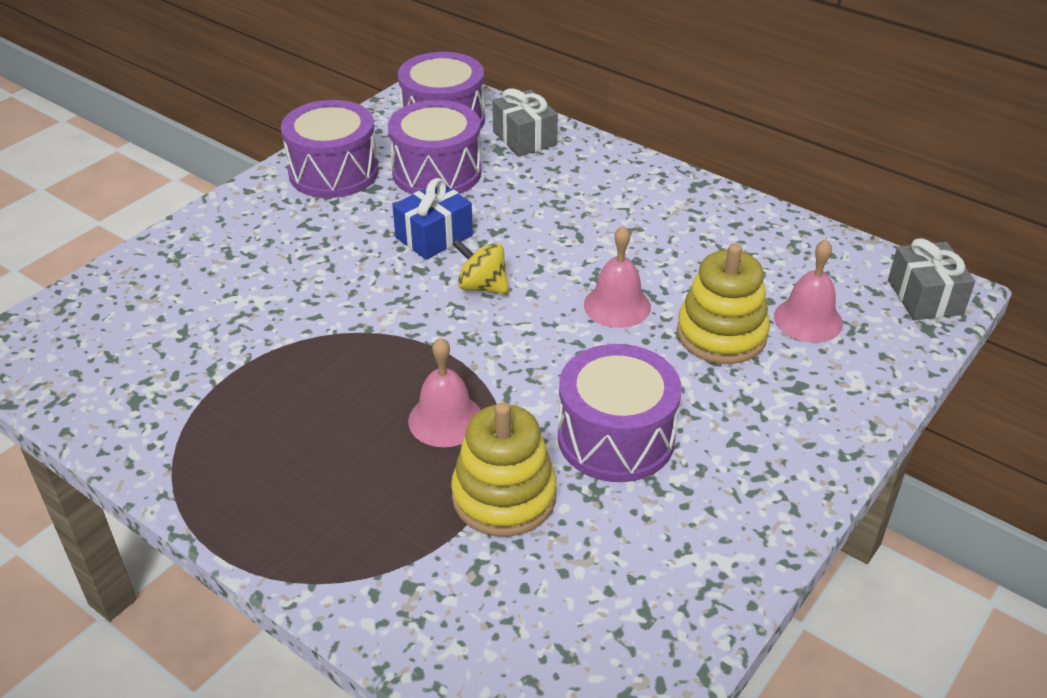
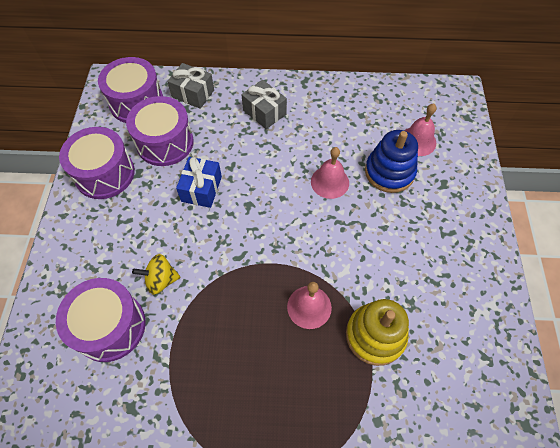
camera: 35 degrees left, 20 degrees up
(482, 286) = (255, 208): yellow spinning top -> yellow spinning top (161, 280)
(616, 438) = (394, 265): purple drum -> purple drum (110, 326)
(721, 334) = (389, 172): yellow stacking toy -> blue stacking toy
(925, 297) = (453, 99): grey gift -> grey gift (264, 112)

